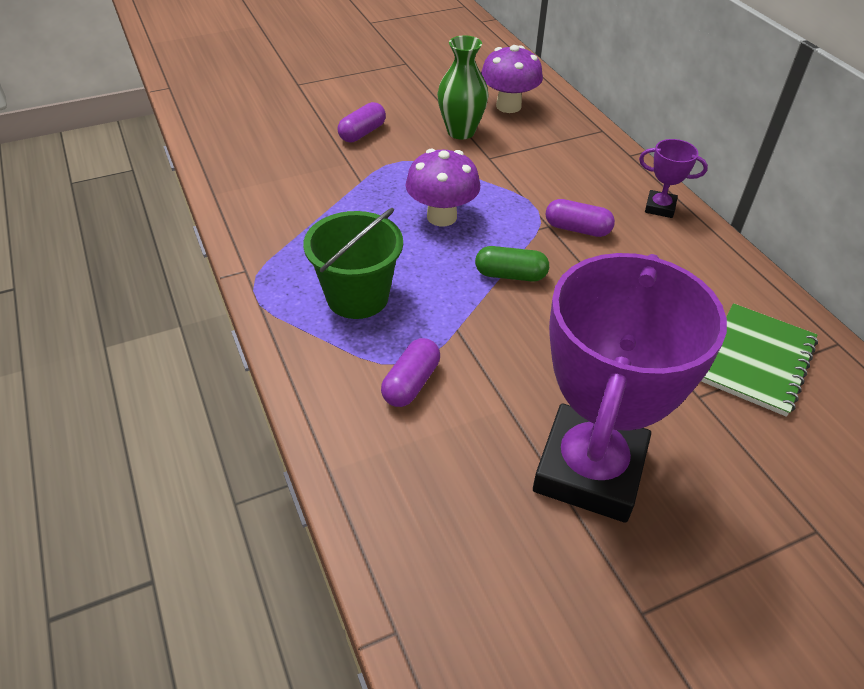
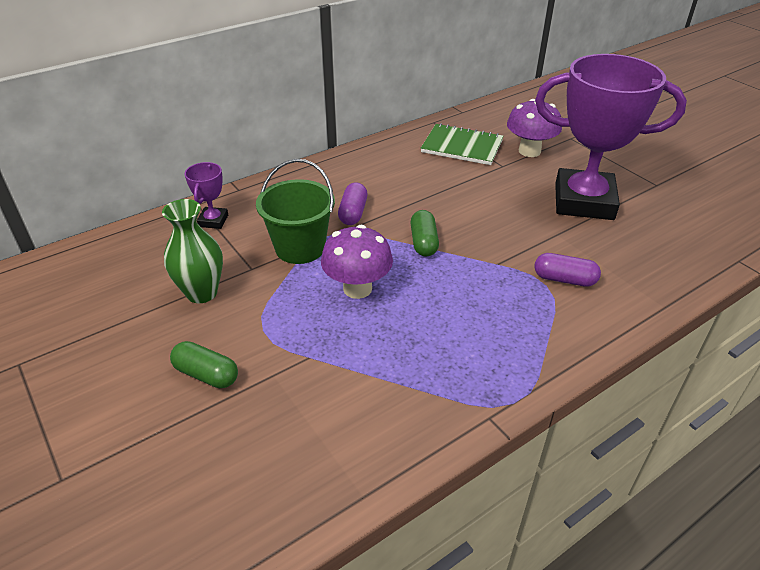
camera: 100 degrees left, 5 degrees down
(357, 297) = (489, 325): green bucket -> green bucket (300, 248)
(362, 133) = (206, 374): purple capsule -> green capsule
(508, 106) = (147, 263): purple mushroom -> purple mushroom (529, 151)
(660, 207) = (314, 176): purple trophy -> purple trophy (213, 221)

